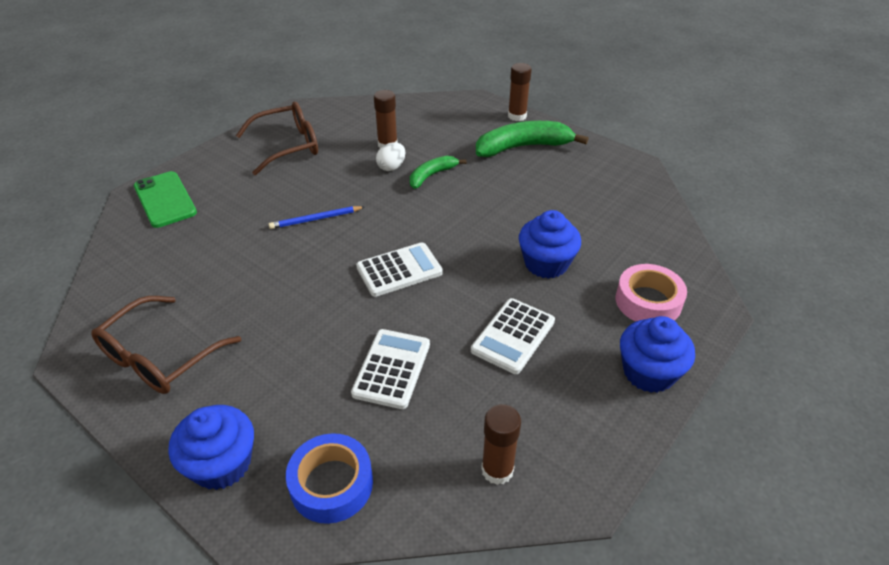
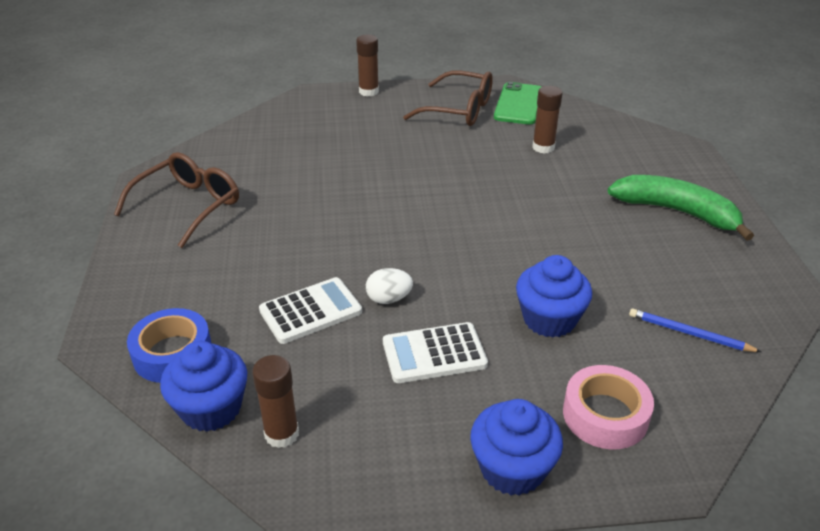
camera: 45 degrees right, 5 degrees down
(159, 357) = (189, 206): brown glasses -> brown glasses turned 135 degrees clockwise
(165, 199) = (323, 107): green phone -> green phone (518, 104)
(222, 464) = (135, 293): blue cupcake -> blue cupcake (211, 408)
(315, 219) = (405, 174): blue pencil -> blue pencil (689, 333)
(391, 167) = (521, 166): white egg -> white egg (389, 299)
(399, 270) = (415, 247): white calculator -> none
(432, 175) = (548, 191): green banana -> none
(517, 116) = (712, 182): brown glue stick -> brown glue stick (368, 91)

